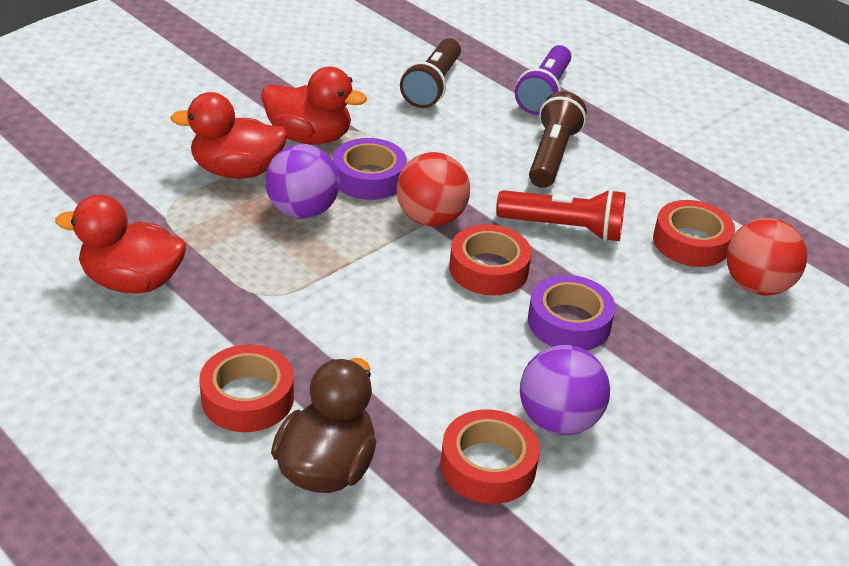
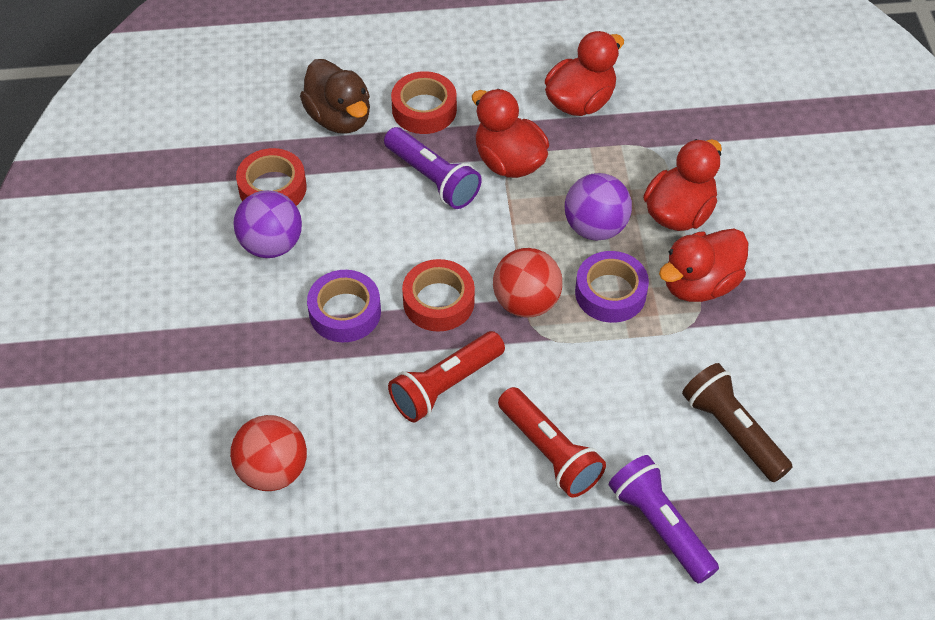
camera: 130 degrees right, 15 degrees up
(269, 297) = (509, 161): none -> red duck
(346, 341) = (432, 178): none -> purple flashlight
(552, 155) = (549, 452): brown flashlight -> red flashlight
(690, 242) = (357, 467): red tape -> none

